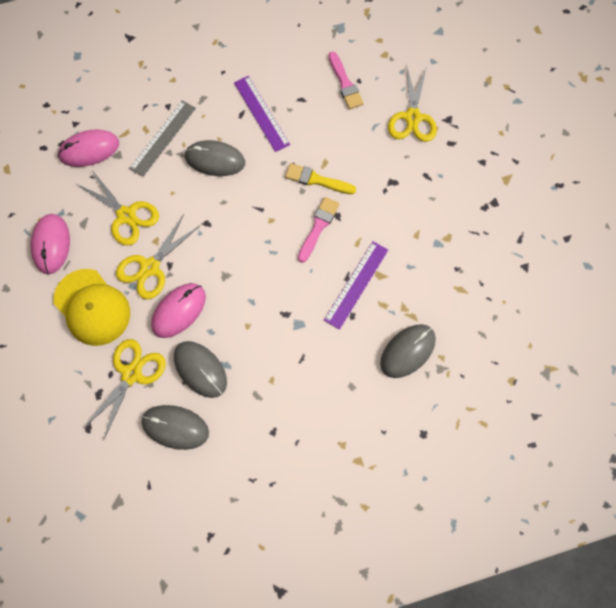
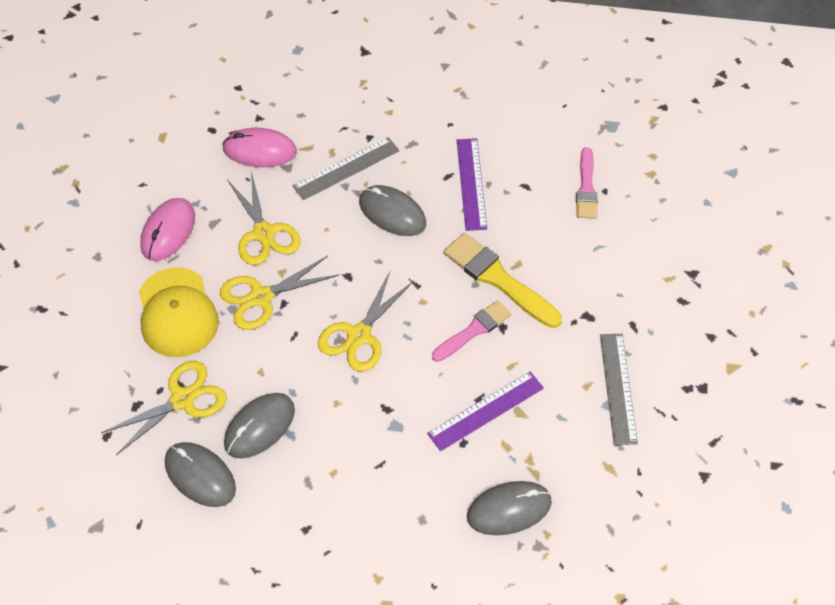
camera: 25 degrees right, 15 degrees down
(179, 311) = (268, 355): pink mouse -> none
(200, 369) = (259, 427): grey mouse -> grey mouse turned 60 degrees clockwise
(316, 180) = (498, 279): yellow brush -> yellow brush, size x1.53
(412, 117) = (649, 255): yellow scissors -> yellow scissors (359, 335)
(438, 227) = (618, 388): none -> grey ruler

